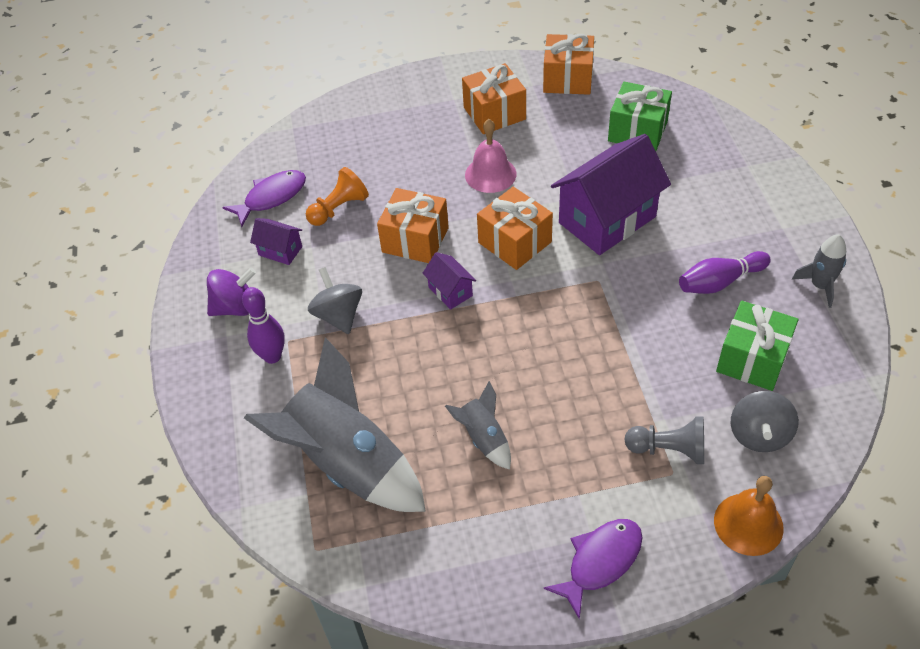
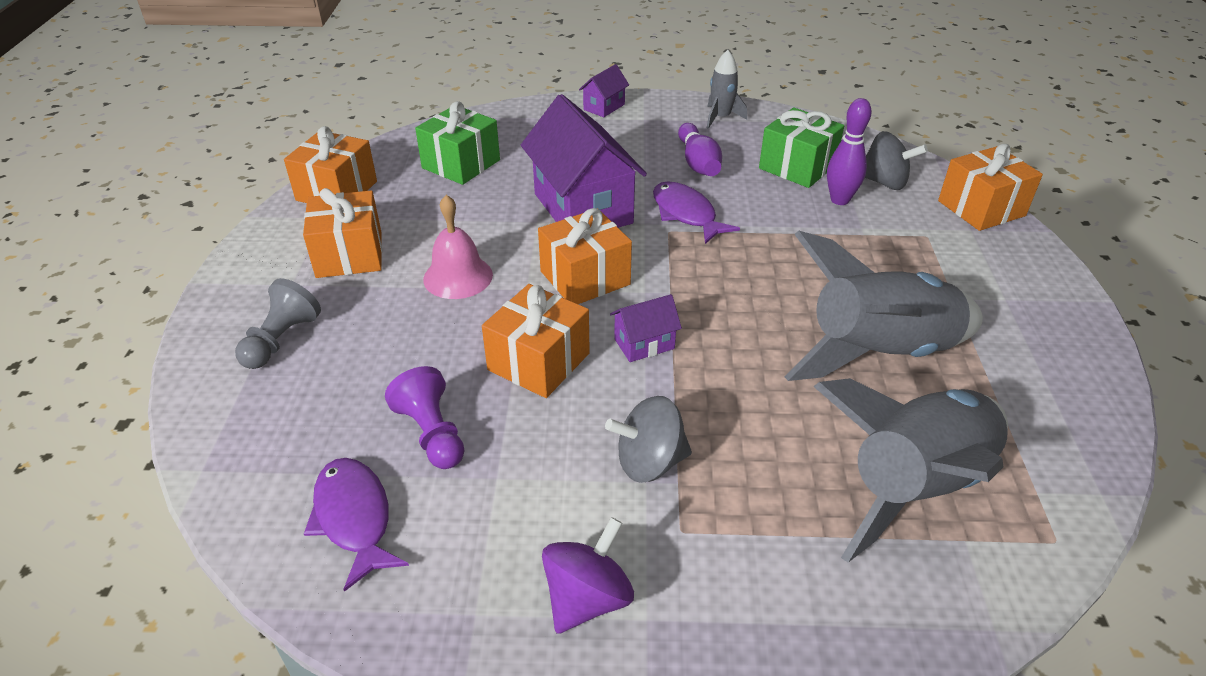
camera: 80 degrees left, 10 degrees down
(235, 307) = (587, 598): purple spinning top -> purple spinning top turned 45 degrees clockwise
(272, 356) = (708, 555): purple bowling pin -> purple bowling pin (839, 200)
(280, 251) = (486, 519): purple house -> purple house (604, 107)
(338, 208) = (432, 434): orange pawn -> purple pawn
(483, 438) = (879, 353): grey rocket -> grey rocket, size x2.16
(600, 562) = (1035, 299): purple fish -> purple fish (686, 214)
(668, 449) = (899, 232): grey pawn -> grey pawn (281, 340)
(748, 524) = (981, 208): orange bell -> orange gift

